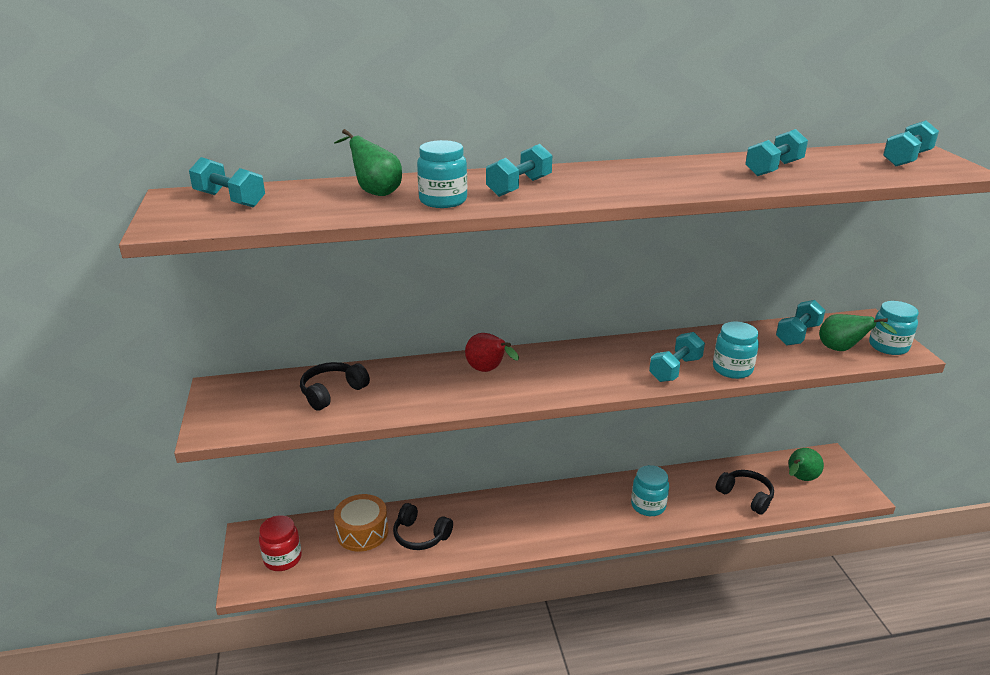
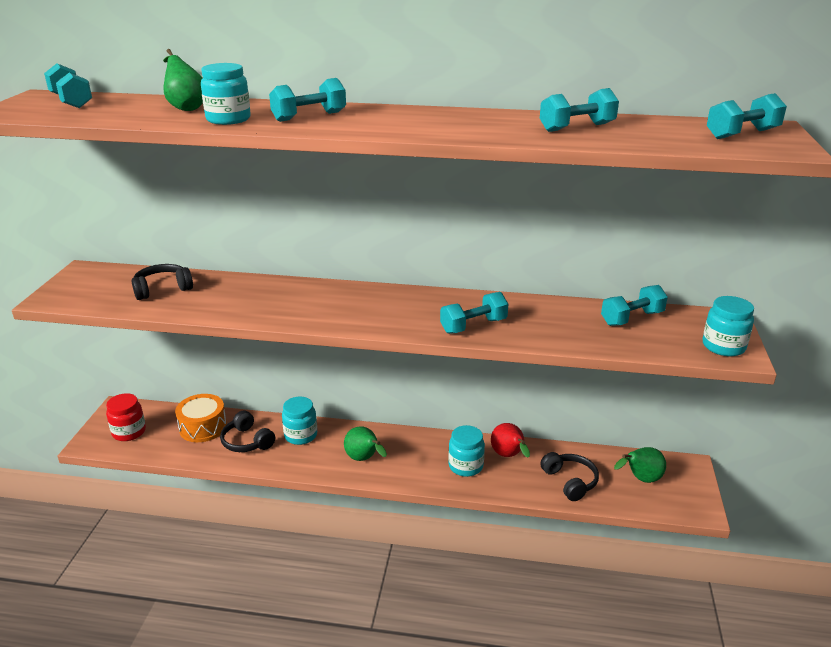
camera: 20 degrees right, 0 degrees up
(488, 371) = (303, 296): red pear -> red pear (508, 456)
(732, 369) = (530, 336): turquoise jar -> turquoise jar (301, 435)
(842, 350) = (667, 340): green pear -> green pear (364, 459)

